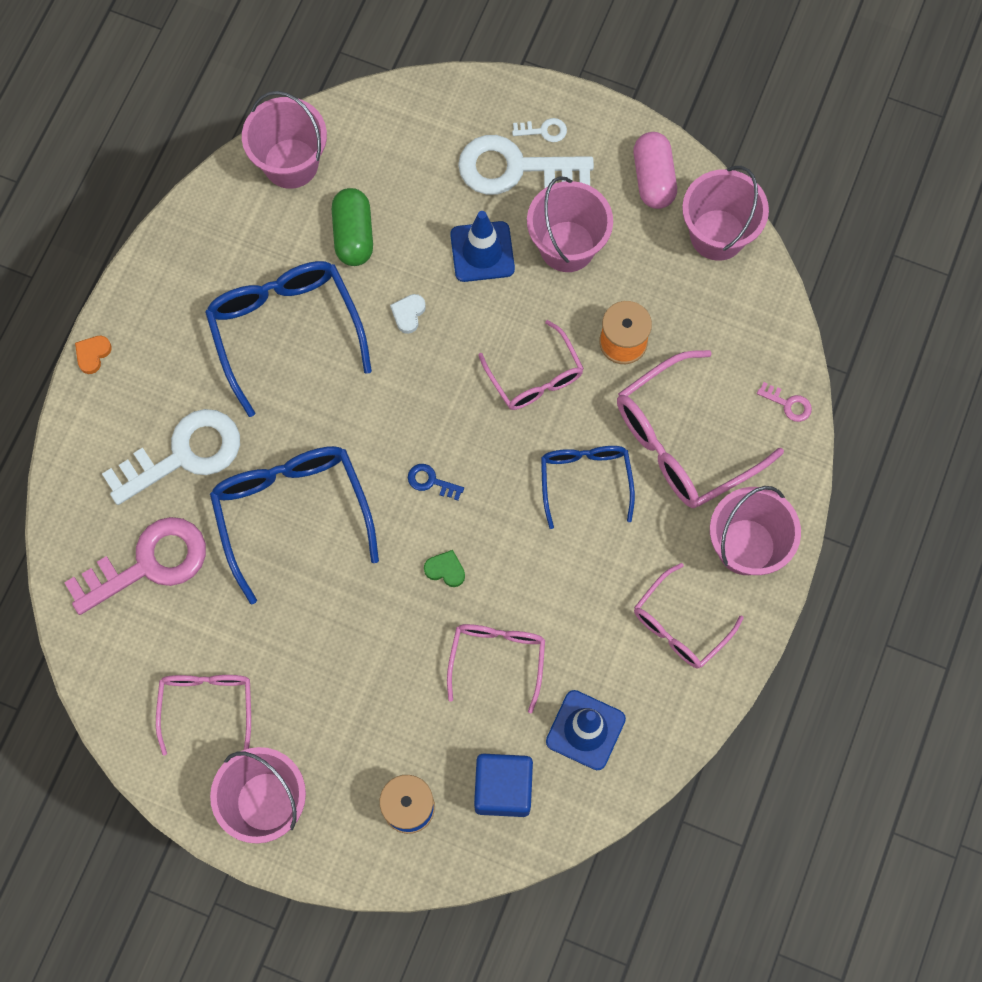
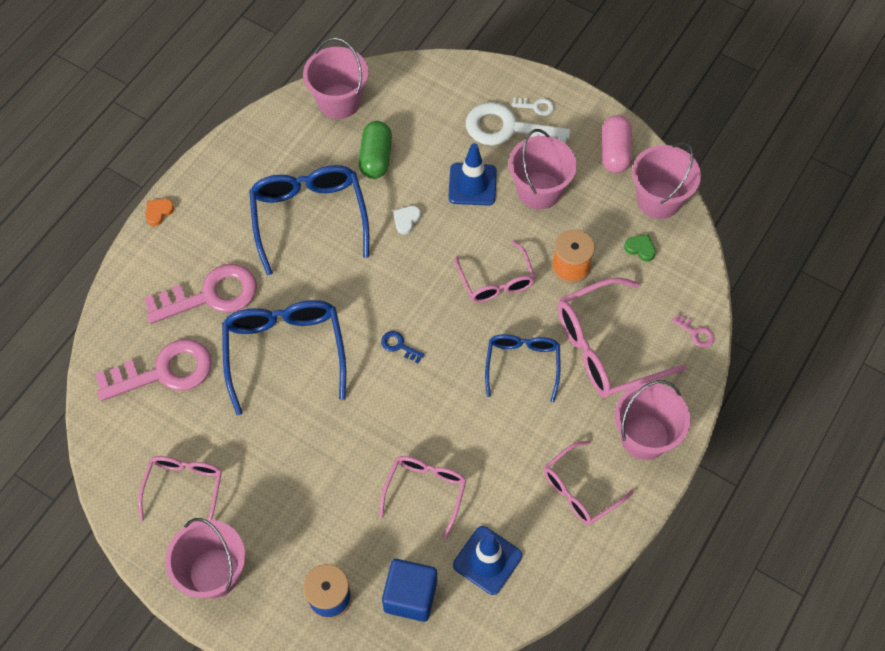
camera: 10 degrees right, 10 degrees down
(183, 454) = (210, 295): white key -> pink key
(445, 570) = (397, 415): green heart -> green heart (640, 248)

